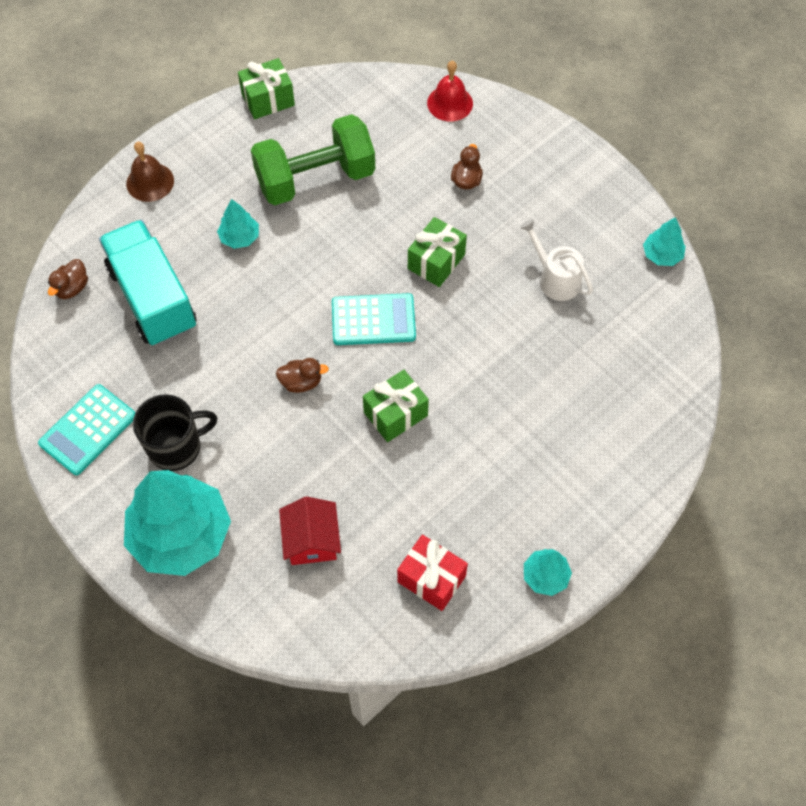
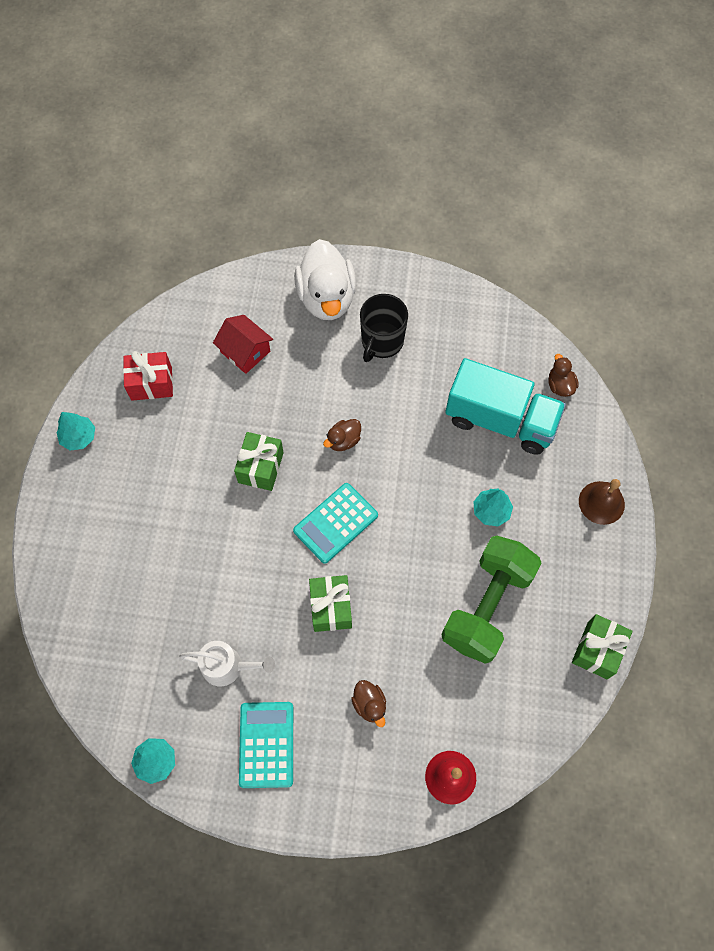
camera: 140 degrees right, 5 degrees up
(88, 430) = (445, 311): turquoise calculator -> turquoise calculator (266, 744)
(181, 535) = (326, 298): turquoise tree -> white duck

